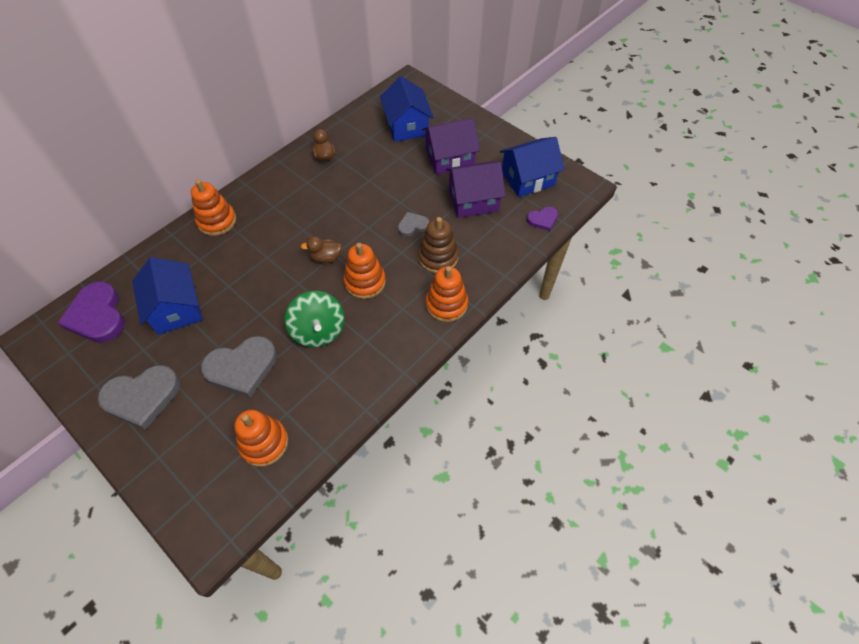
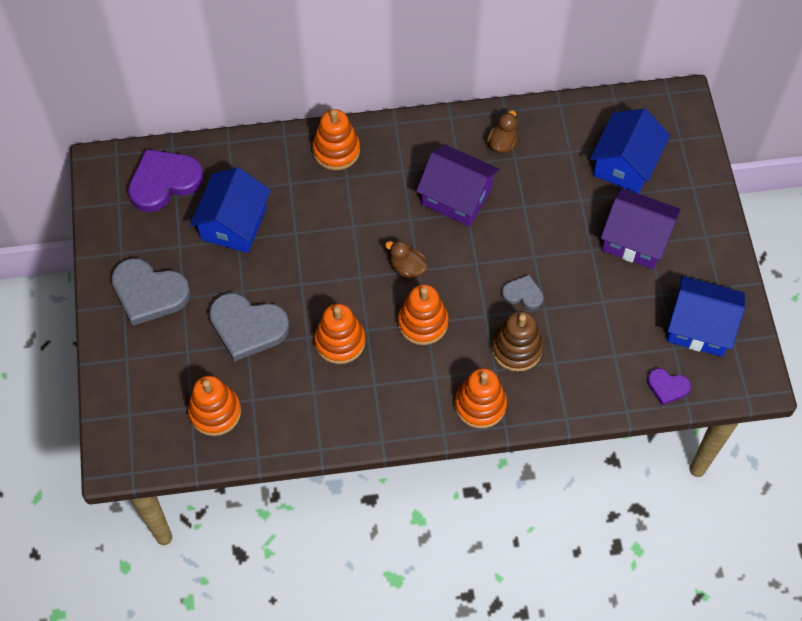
camera: 40 degrees right, 5 degrees up
(97, 316) = (164, 181): purple heart -> purple heart turned 45 degrees clockwise
(318, 331) = (340, 341): green spinning top -> orange stacking toy
(473, 200) = (613, 310): purple house -> purple house (456, 197)

